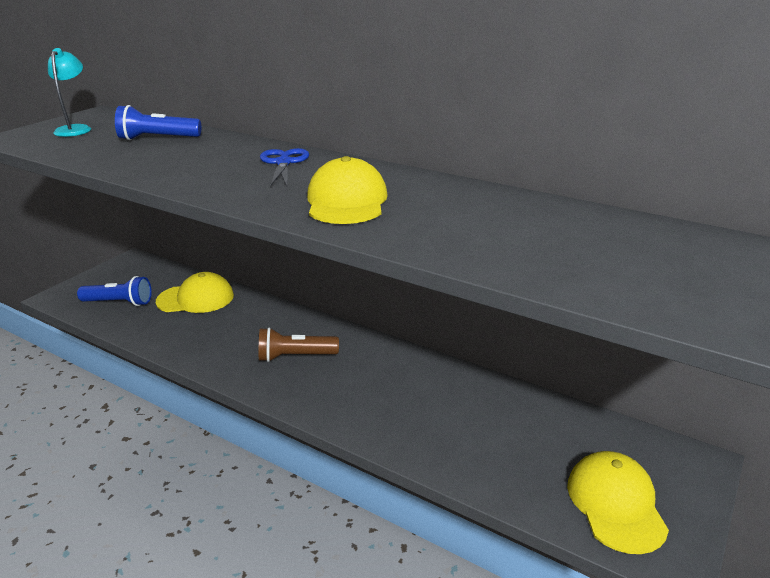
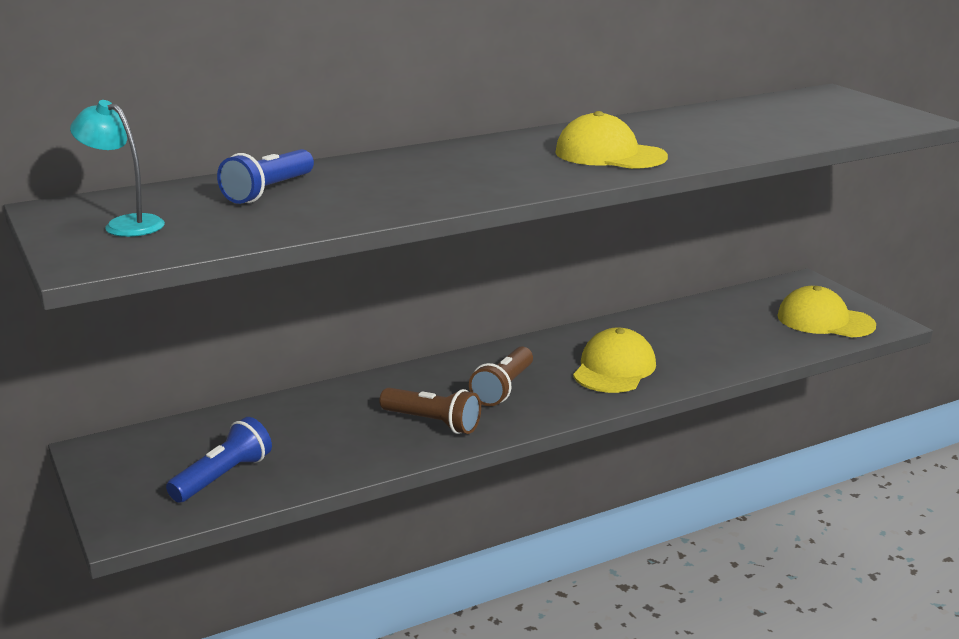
camera: 60 degrees left, 5 degrees down
(196, 298) = (292, 421): yellow cap -> yellow cap (614, 369)
(224, 346) = (433, 423): none -> brown flashlight
(283, 163) = (465, 157): blue scissors -> none

